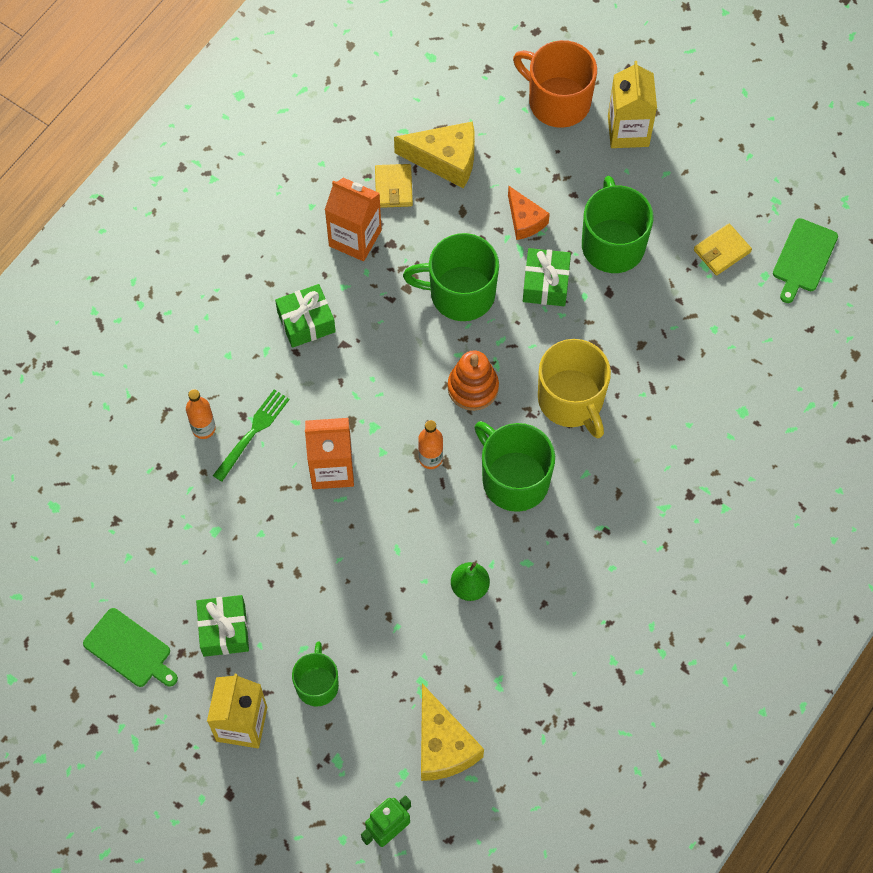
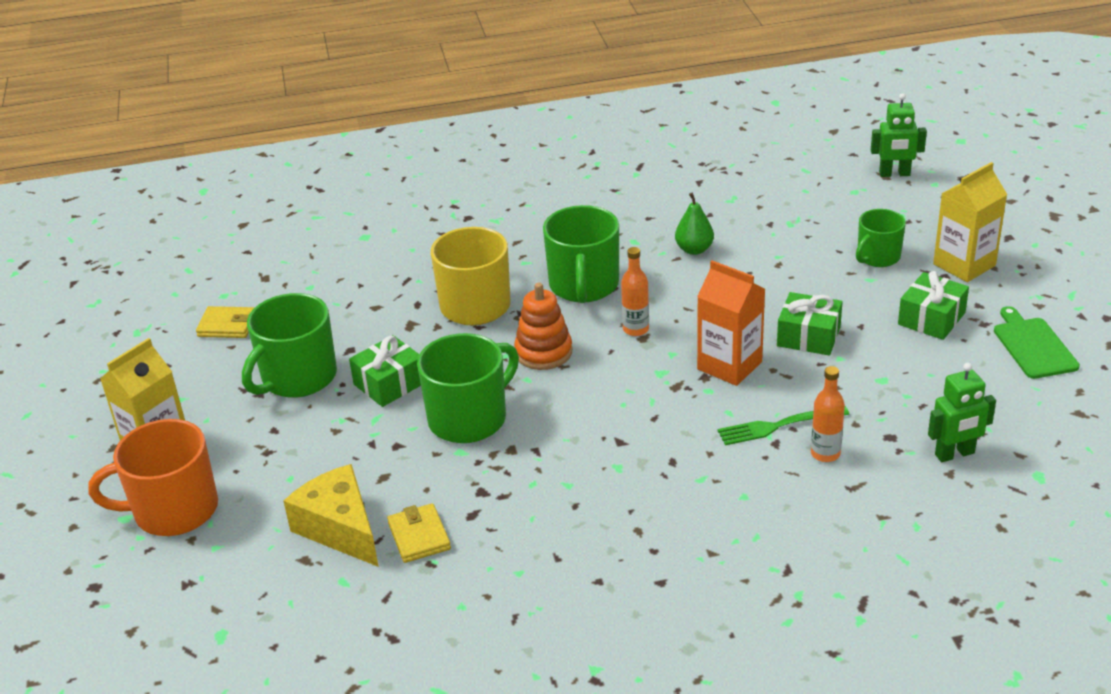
camera: 135 degrees left, 30 degrees down
(119, 488) = (955, 454): none -> green robot
(306, 322) = (636, 478): green gift -> green gift (808, 336)
(355, 238) = (509, 517): orange carton -> none
(393, 188) = (419, 536): yellow wallet -> yellow wallet turned 60 degrees counterclockwise
(443, 745) = (809, 190): yellow cheese -> none
(460, 293) = (469, 418): green mug -> green mug turned 90 degrees counterclockwise
(525, 220) = (341, 436): orange cheese -> none
(557, 101) = (173, 510): orange mug -> orange mug turned 90 degrees clockwise
(803, 258) = (181, 289): green cutting board -> none

